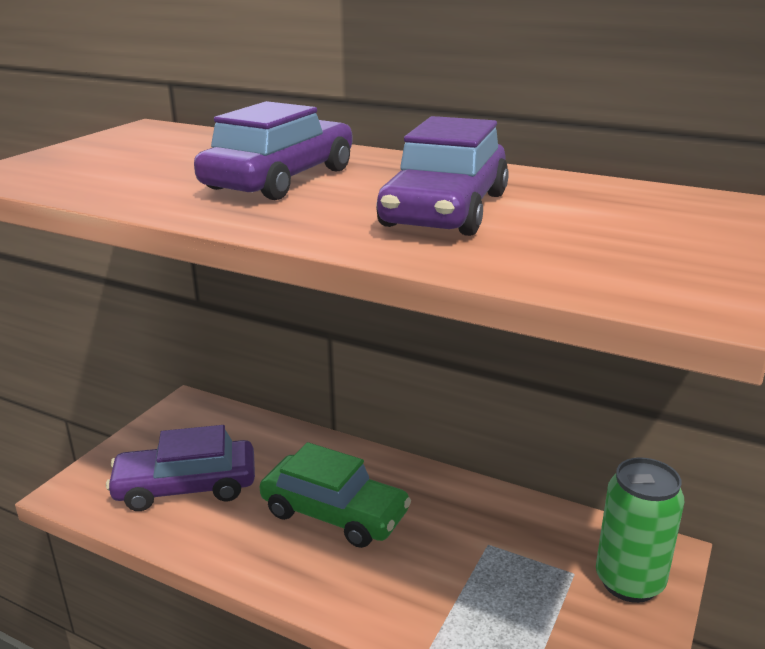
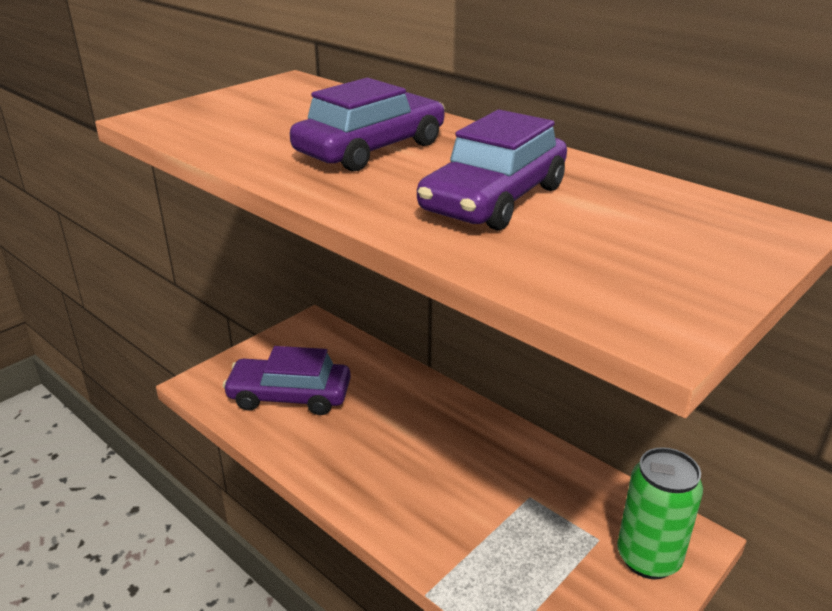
camera: 15 degrees right, 5 degrees up
(334, 513) = (404, 442): green car -> none

